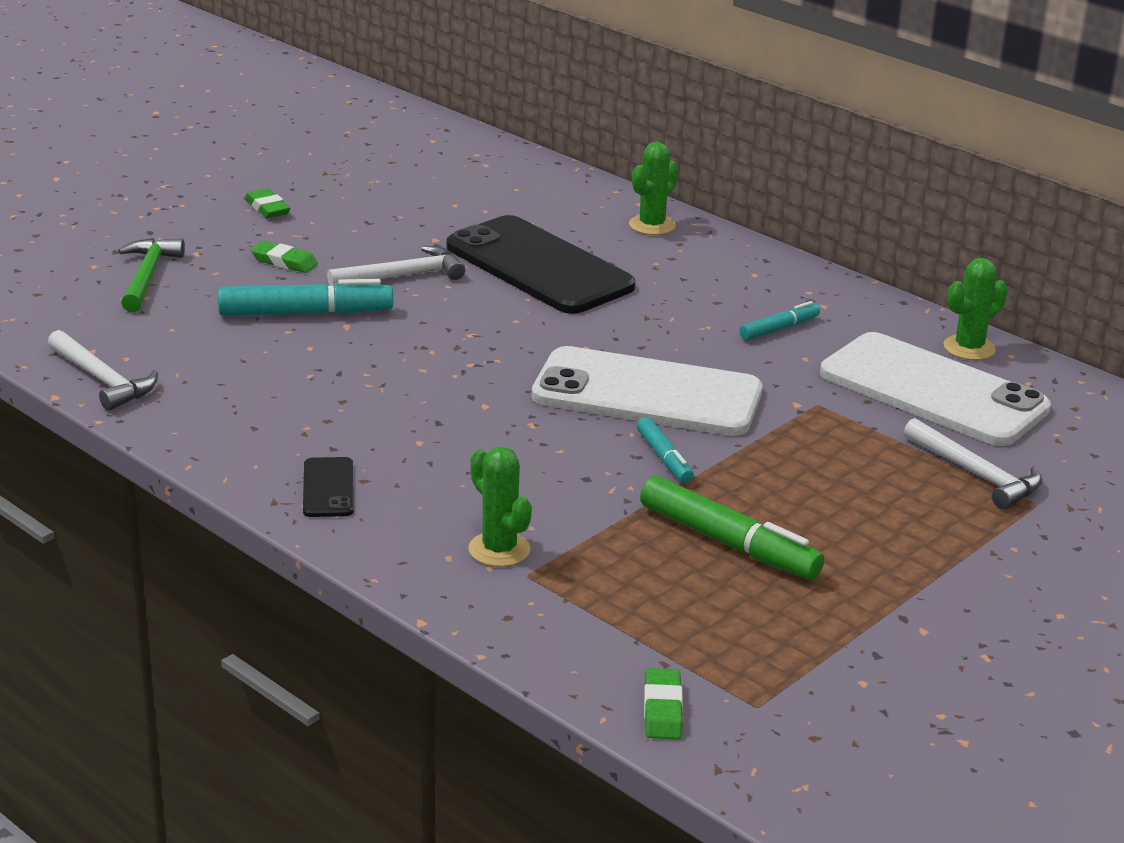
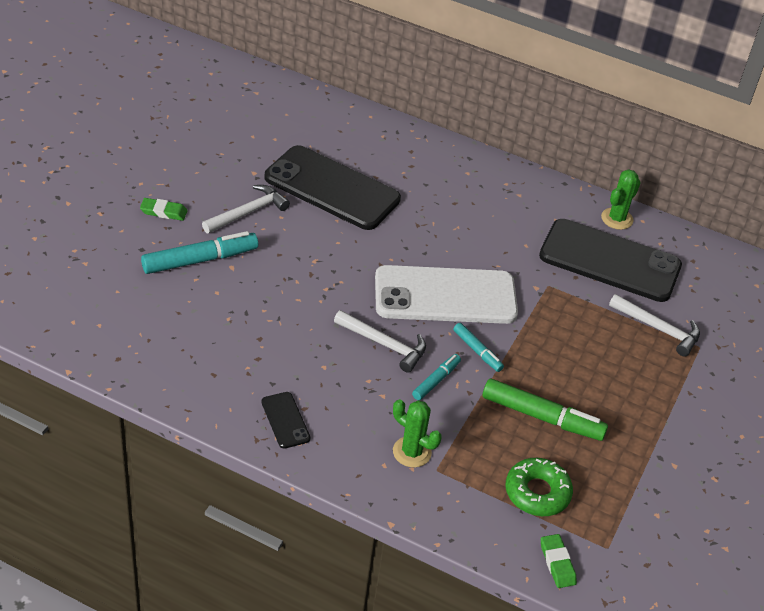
camera: 20 degrees left, 15 degrees up
(102, 380) = (93, 349): white hammer -> white hammer (384, 344)
(148, 276) = (77, 242): green hammer -> none
(267, 208) = (128, 159): green eraser -> none
(652, 225) = (387, 136): green cactus -> none
(674, 625) = (537, 492): none -> green donut
(779, 329) = (501, 221): turquoise marker -> turquoise marker (436, 380)
(933, 391) = (610, 261): white phone -> black phone

